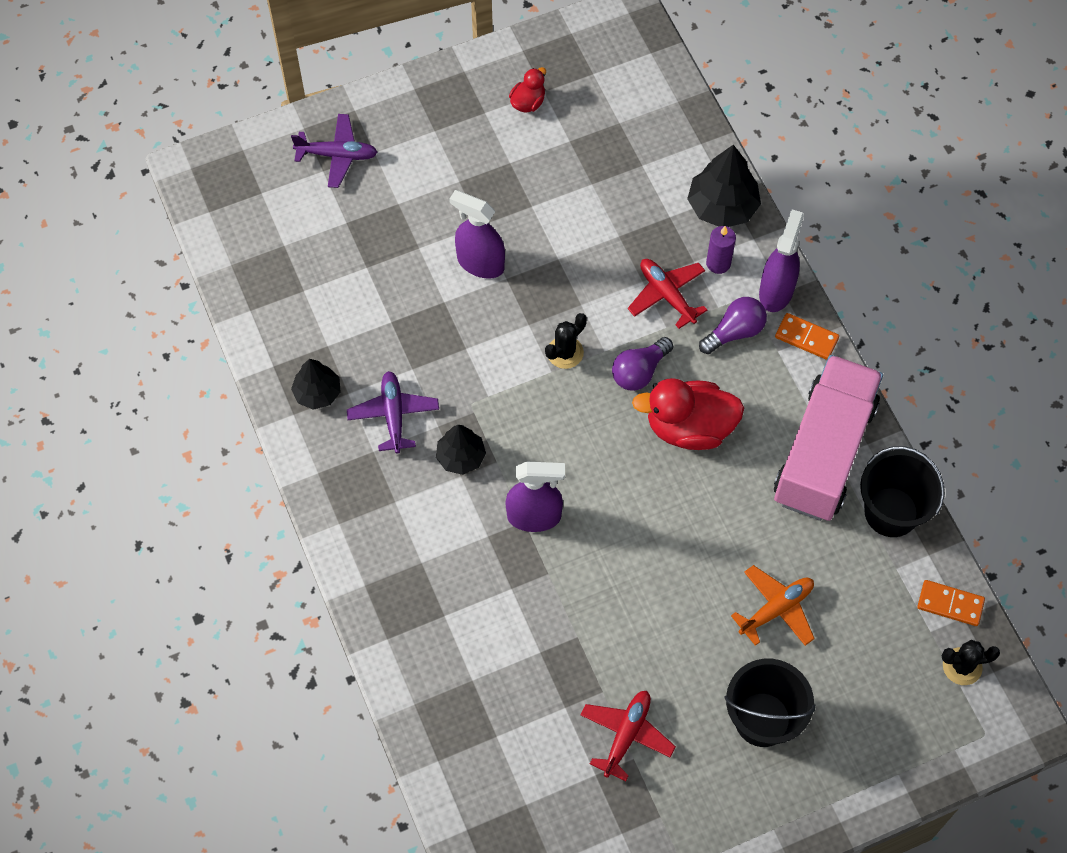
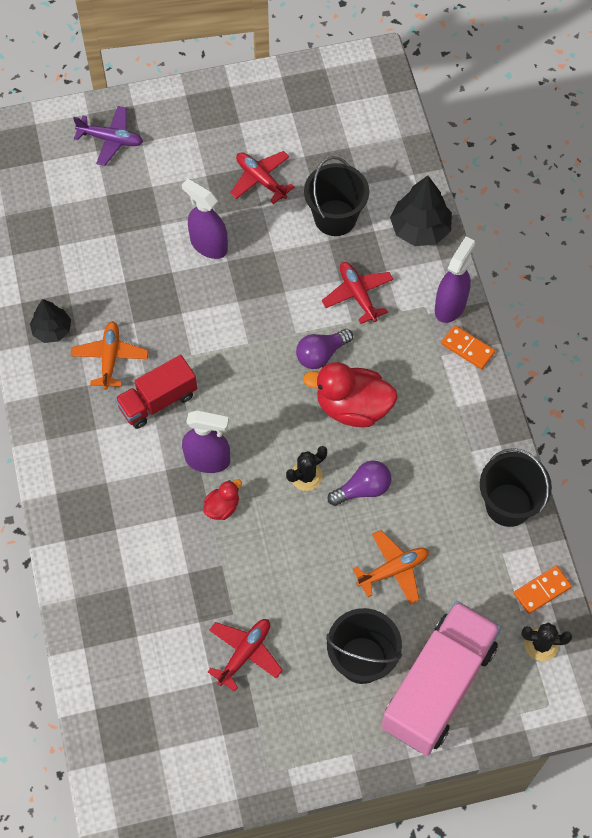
camera: 10 degrees right, 0 degrees up
(393, 415) = (110, 358): purple plane -> orange plane
(461, 457) = (158, 401): black tree -> red truck
(525, 176) = (261, 180): none -> red plane
(528, 102) = (276, 119): red duck -> red duck (222, 507)
(565, 352) = (262, 329): black cactus -> black cactus (306, 476)
(621, 208) = (335, 218): none -> black bucket
(718, 263) = (406, 275): purple candle -> none
(735, 332) = (408, 334): purple light bulb -> purple light bulb (363, 489)
(823, 452) = (461, 446): pink truck -> pink truck (438, 686)
(950, 604) = (542, 590): orange domino -> orange domino turned 60 degrees counterclockwise

